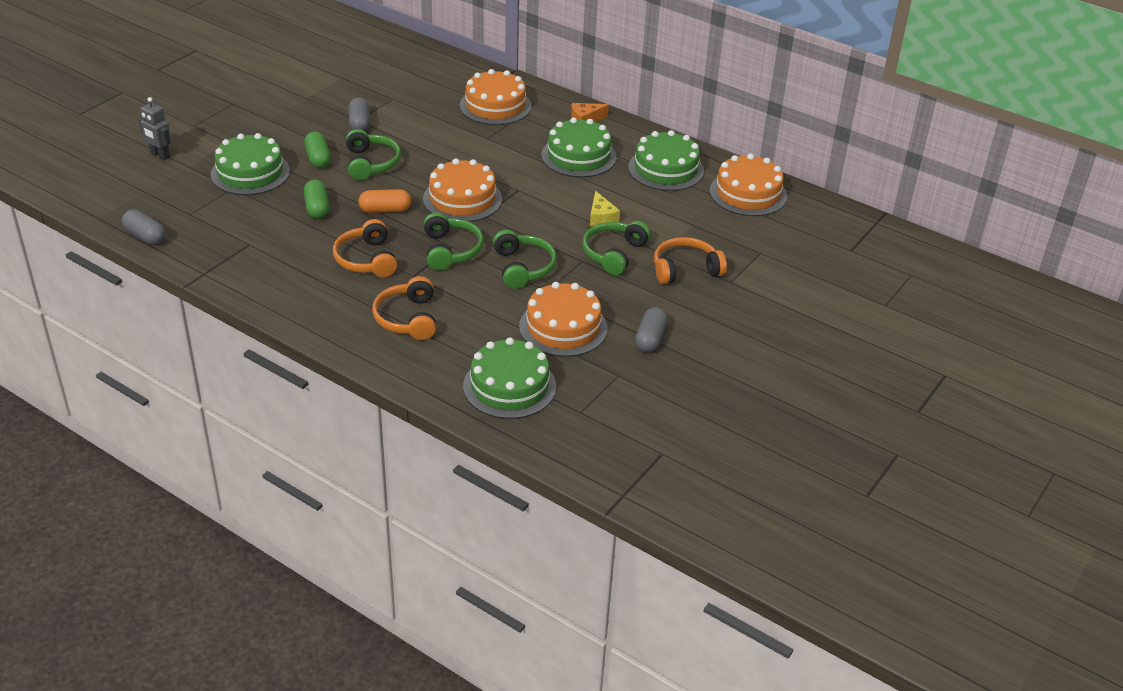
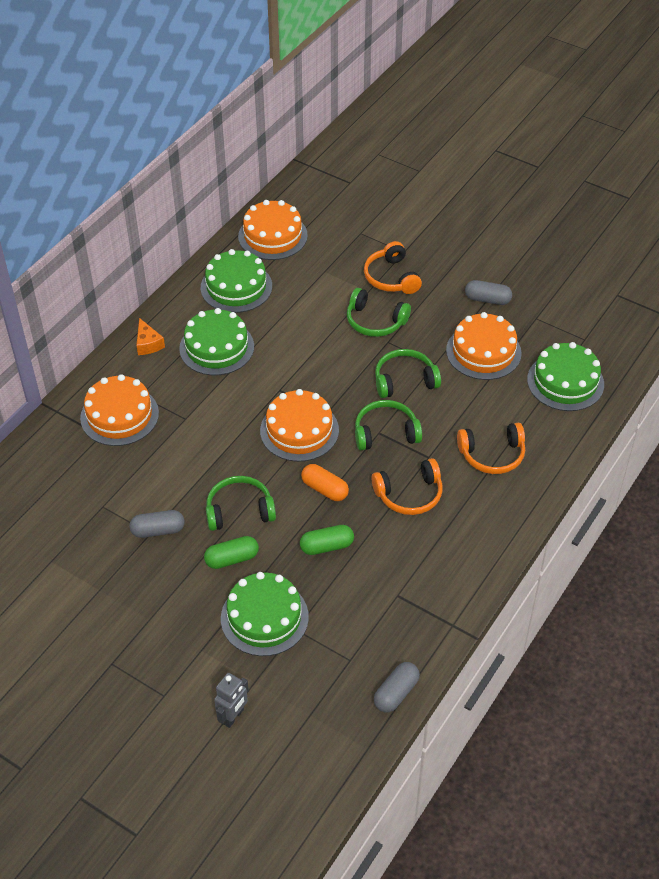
camera: 90 degrees left, 10 degrees up
(385, 210) = (325, 489): orange capsule -> orange capsule turned 45 degrees counterclockwise
(601, 218) = (320, 330): yellow cheese -> none

